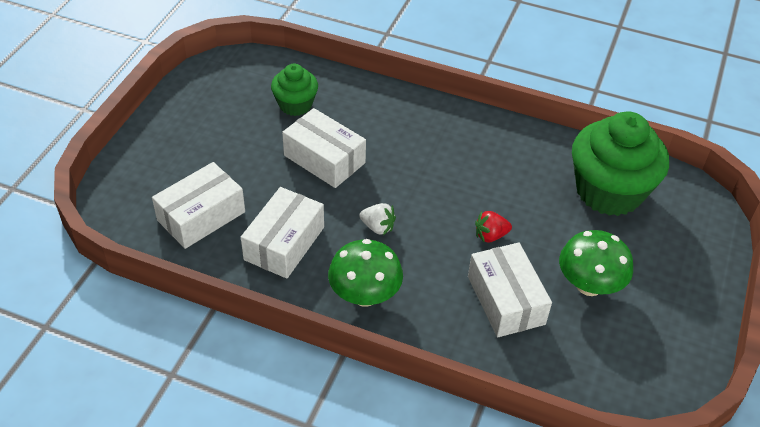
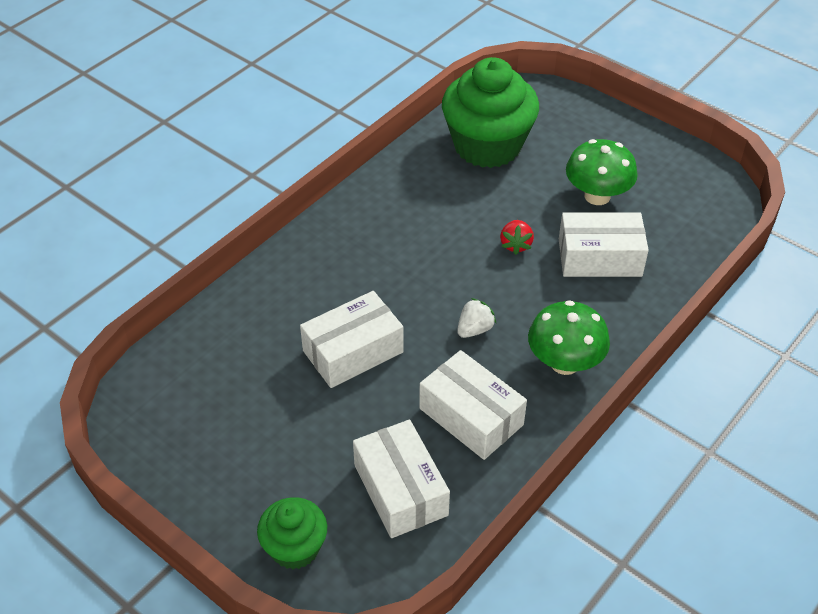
camera: 70 degrees left, 0 degrees up
(295, 105) = (247, 358): green cupcake -> green cupcake (295, 548)

